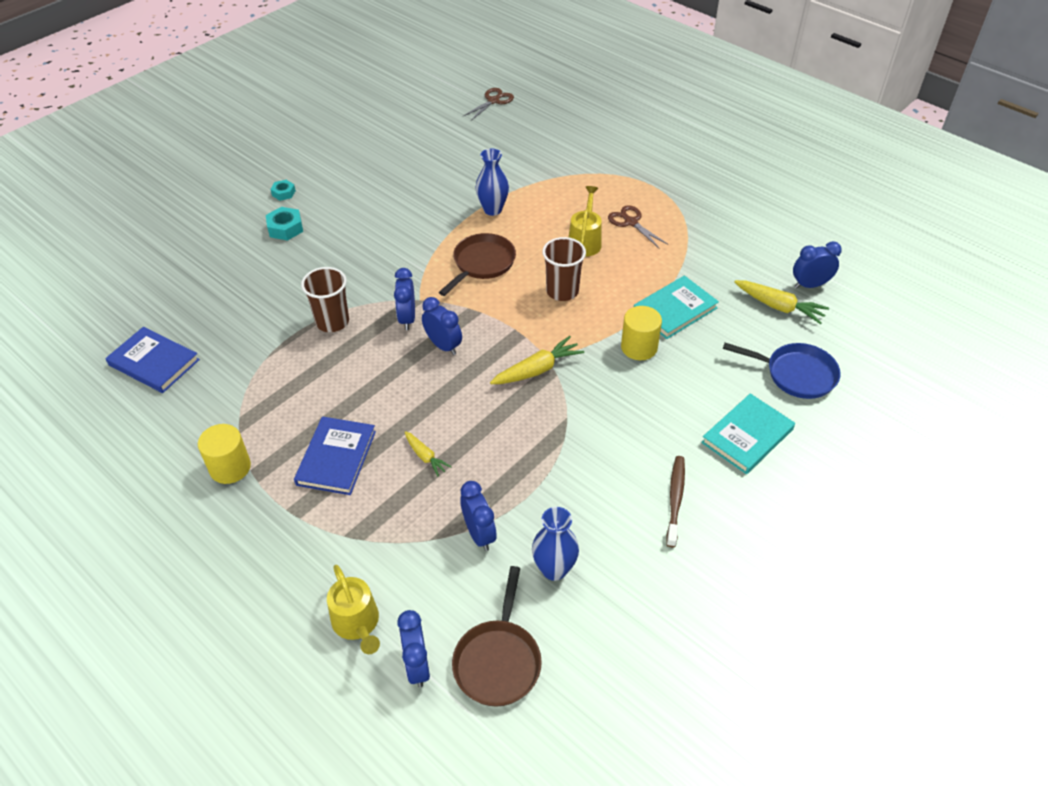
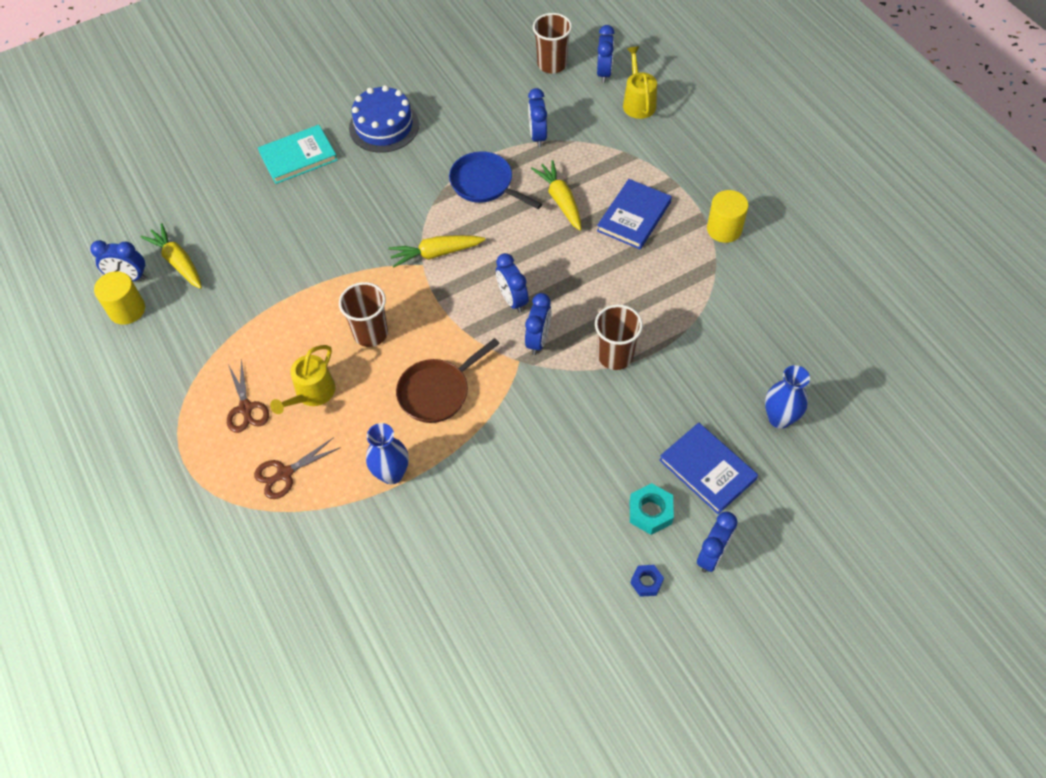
camera: 160 degrees left, 10 degrees up
(154, 362) = (799, 352): blue book -> blue book (707, 469)
(236, 215) = (712, 555): none -> blue clock
(283, 193) = (646, 582): turquoise nut -> blue nut
(425, 456) = (560, 200): yellow carrot -> yellow carrot, size x1.66
(493, 101) = (292, 717): brown scissors -> brown scissors (284, 474)
(498, 660) = (552, 64): brown pan -> brown cup
(554, 569) = (494, 103): blue vase -> blue vase (779, 418)
(639, 347) = (334, 253): yellow cylinder -> yellow cylinder (127, 310)
(675, 310) = (275, 283): turquoise book -> none
(675, 499) = (384, 126): brown toothbrush -> blue cake
(796, 374) = (219, 195): blue pan -> blue pan (485, 184)

